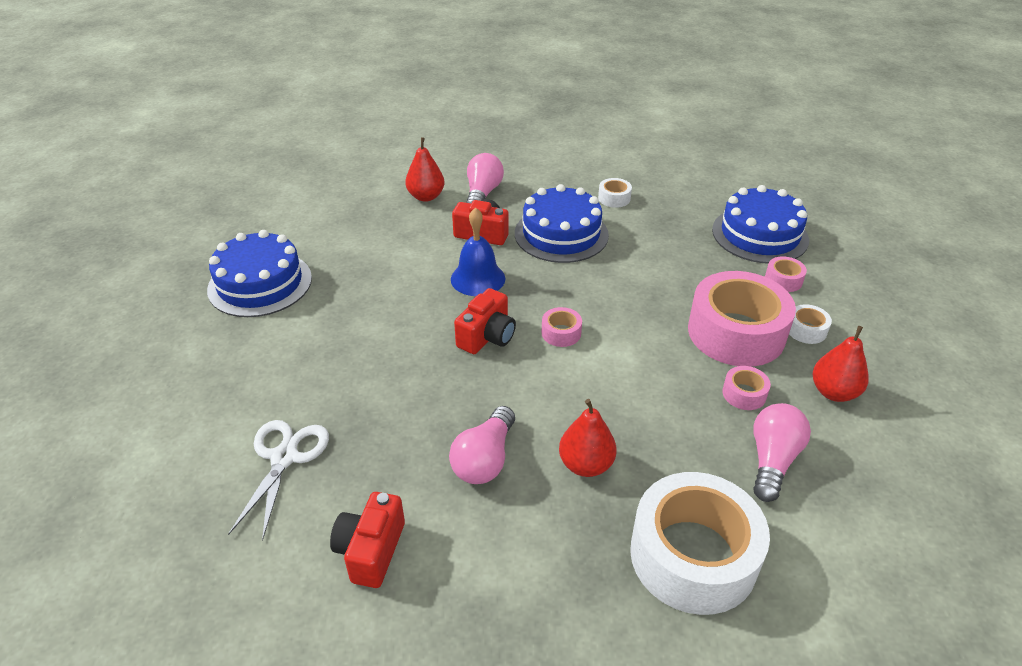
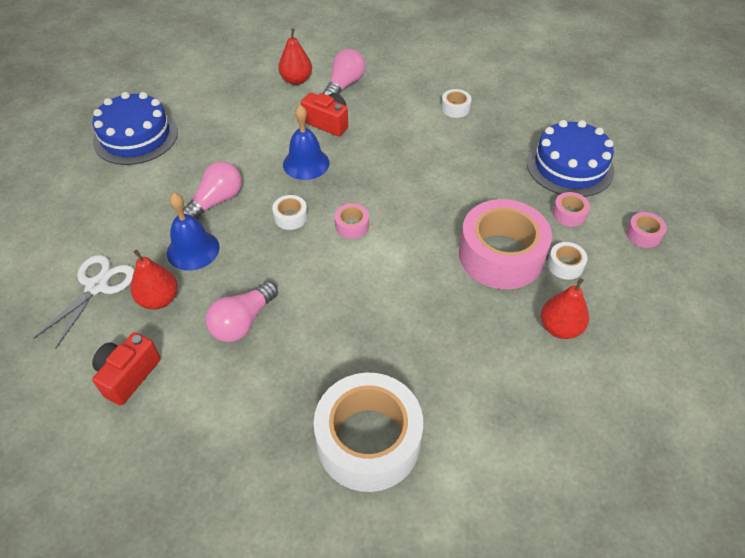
camera: 15 degrees right, 10 degrees up
(387, 393) = (193, 250): none -> blue bell
(487, 337) = (290, 217): red camera -> white tape
(561, 234) = (393, 134): blue cake -> none
(586, 465) = (319, 344): red pear -> red pear (159, 299)
(744, 394) = (480, 312): pink tape -> pink tape (643, 234)
(772, 460) = (474, 376): pink light bulb -> pink light bulb (216, 201)

